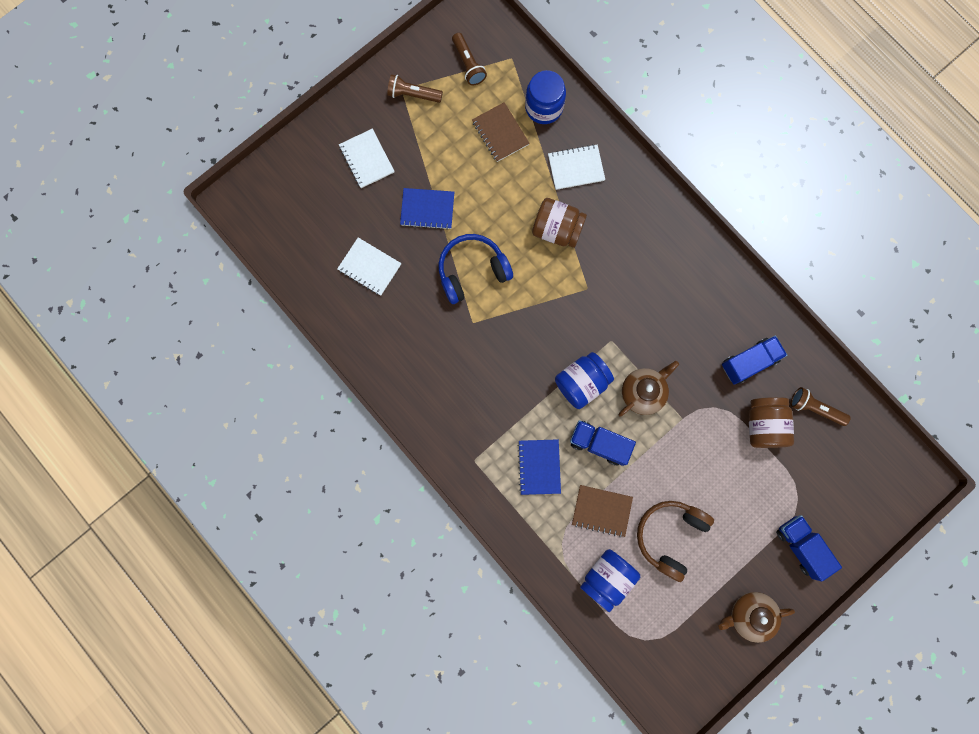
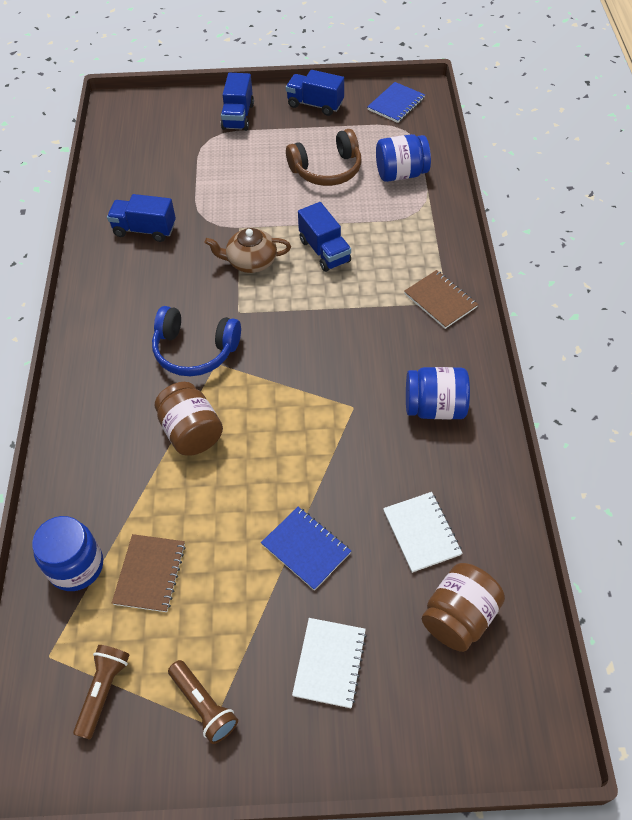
camera: 140 degrees left, 25 degrees down
(472, 271) = (312, 453): blue headphones -> blue headphones (195, 350)
(539, 467) = (391, 265): blue notebook -> blue notebook (396, 104)
(576, 168) = (112, 476): white notebook -> none
(581, 383) = (296, 298): blue jar -> blue jar (434, 407)
(601, 510) = (365, 211): brown notebook -> brown notebook (440, 300)
(750, 615) = (315, 105): brown teapot -> blue truck
(763, 425) = (182, 188): brown jar -> brown jar (459, 617)
(815, 408) = (133, 176): brown flashlight -> none

